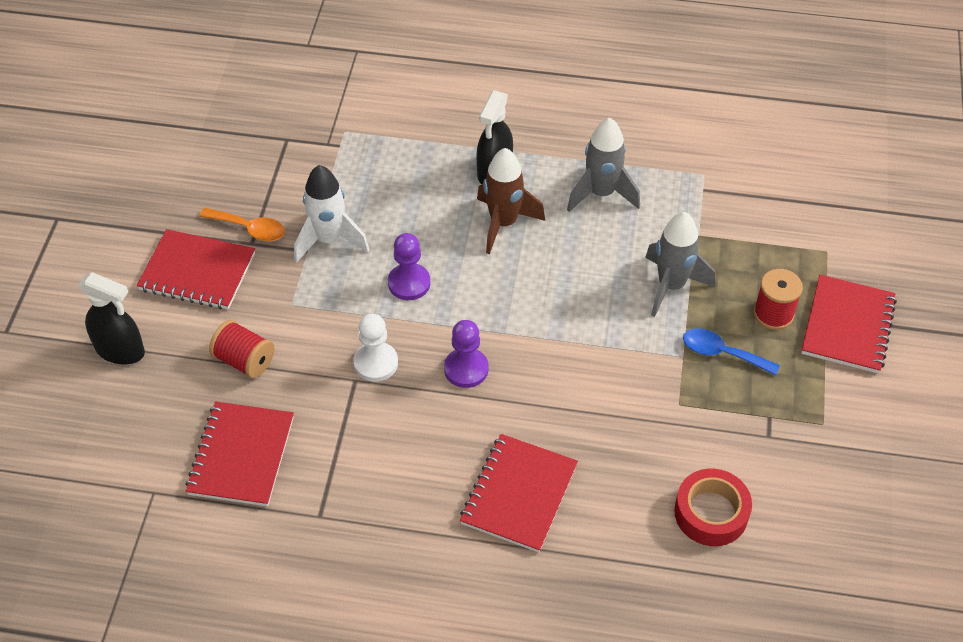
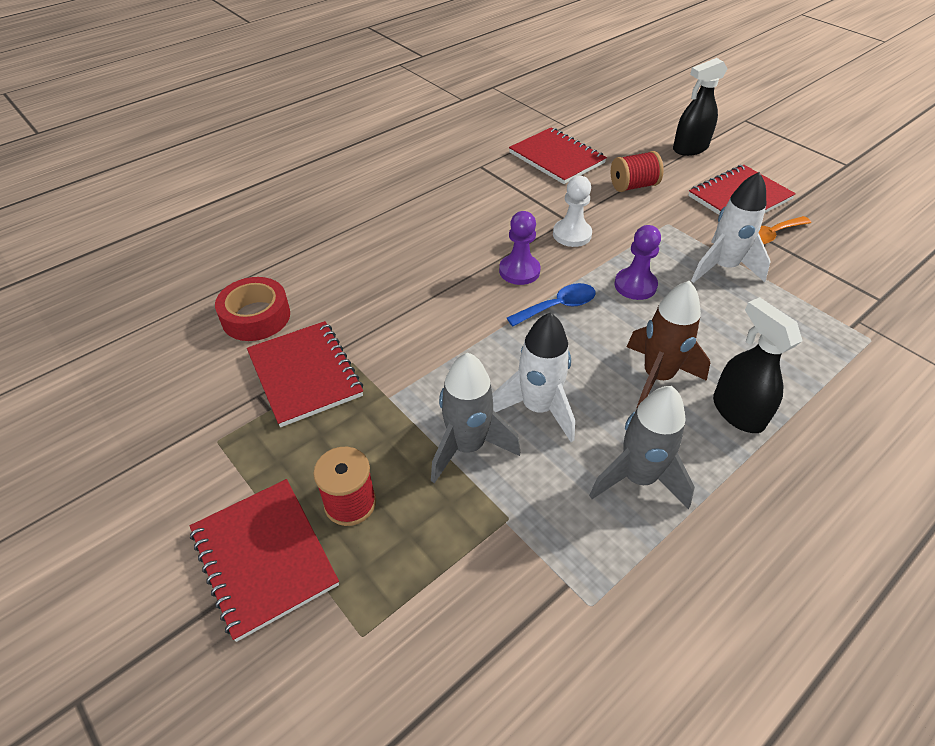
camera: 130 degrees right, 5 degrees down
(519, 494) = (393, 241): red notebook -> red notebook (305, 374)
(600, 269) = (537, 408): none -> white rocket
(722, 353) = (359, 426): blue spoon -> blue spoon (558, 306)

